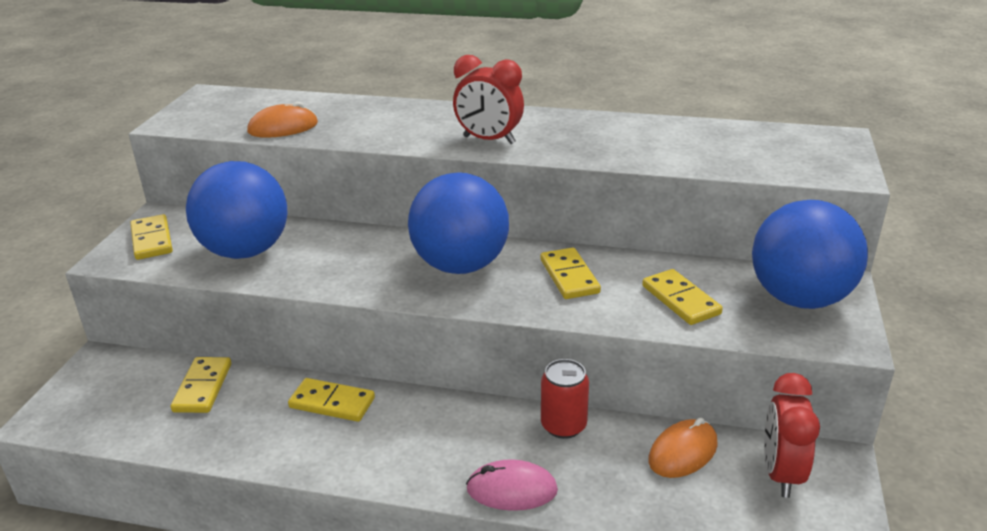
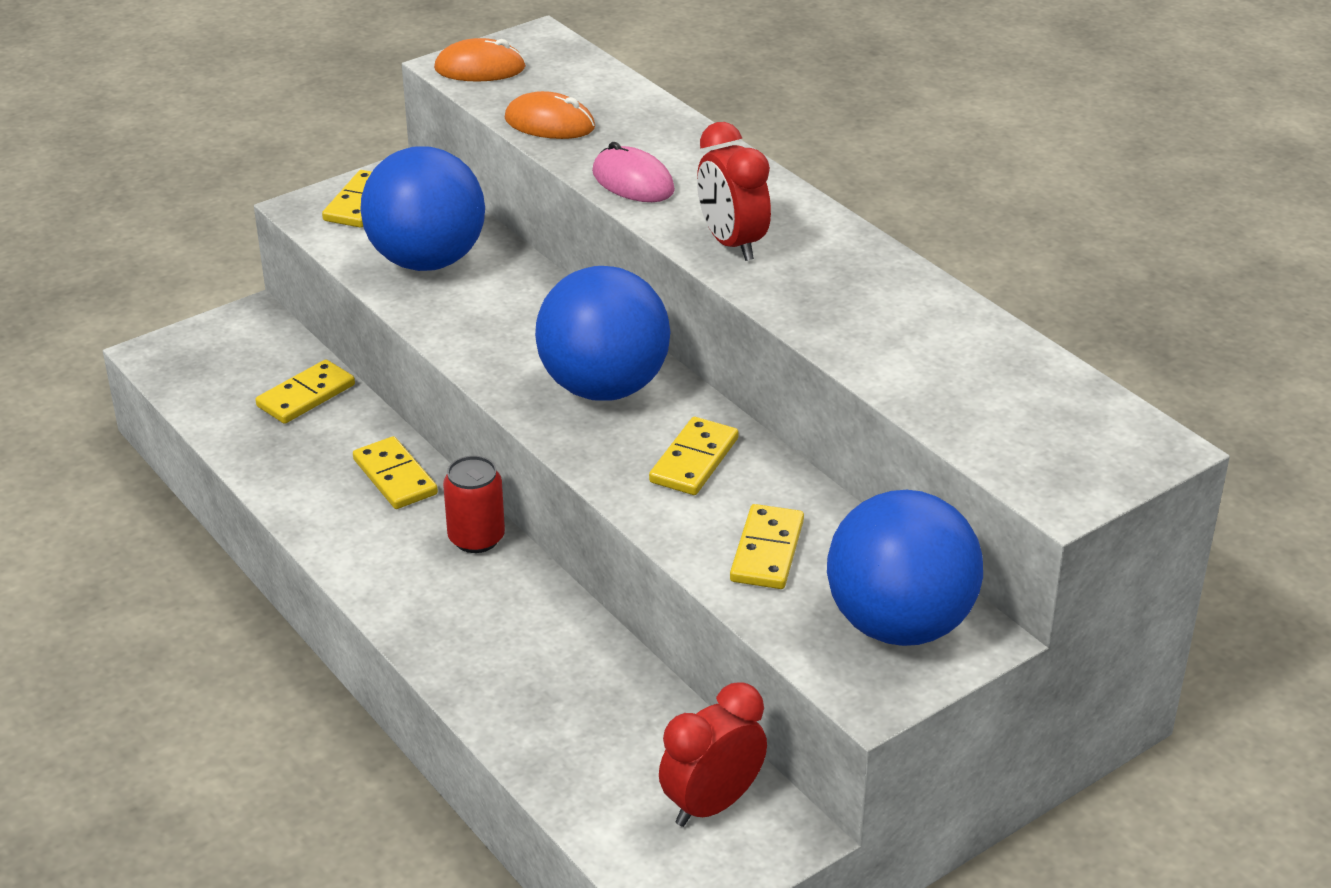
camera: 40 degrees right, 5 degrees up
(512, 489) = (445, 653): pink mouse -> pink mouse (633, 182)
(563, 425) = (571, 628): red can -> red can (476, 538)
(683, 452) = (647, 724): orange mouse -> orange mouse (480, 68)

